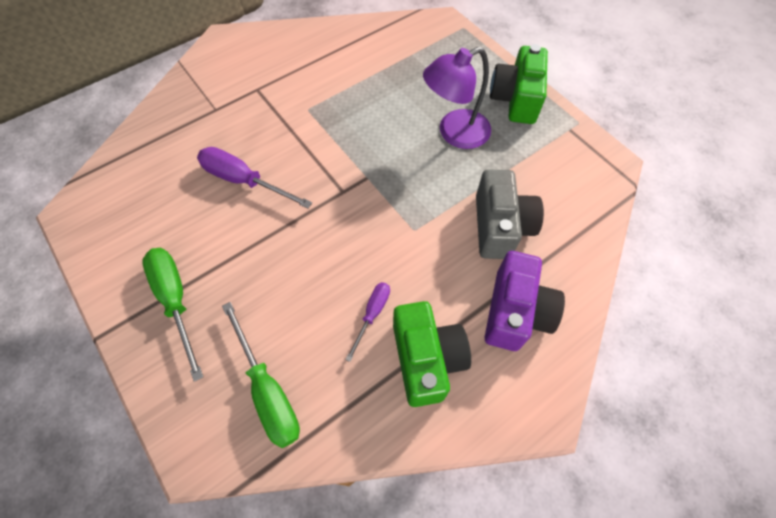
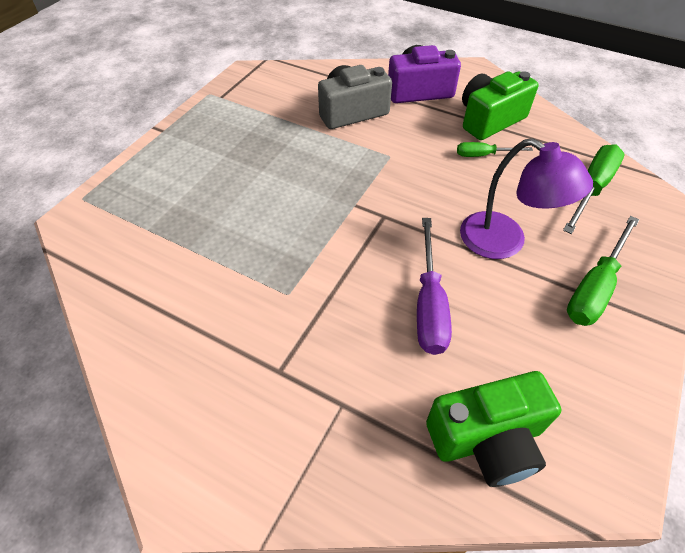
camera: 115 degrees left, 10 degrees down
(372, 314) = (483, 155): purple screwdriver -> green screwdriver
(454, 133) = (262, 161): purple lamp -> purple lamp (504, 242)
(516, 99) = (194, 133): green camera -> green camera (487, 439)

